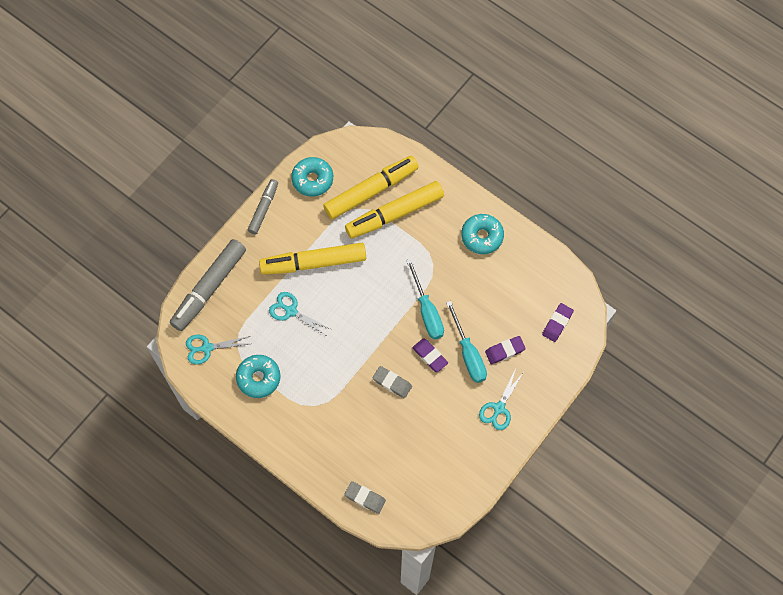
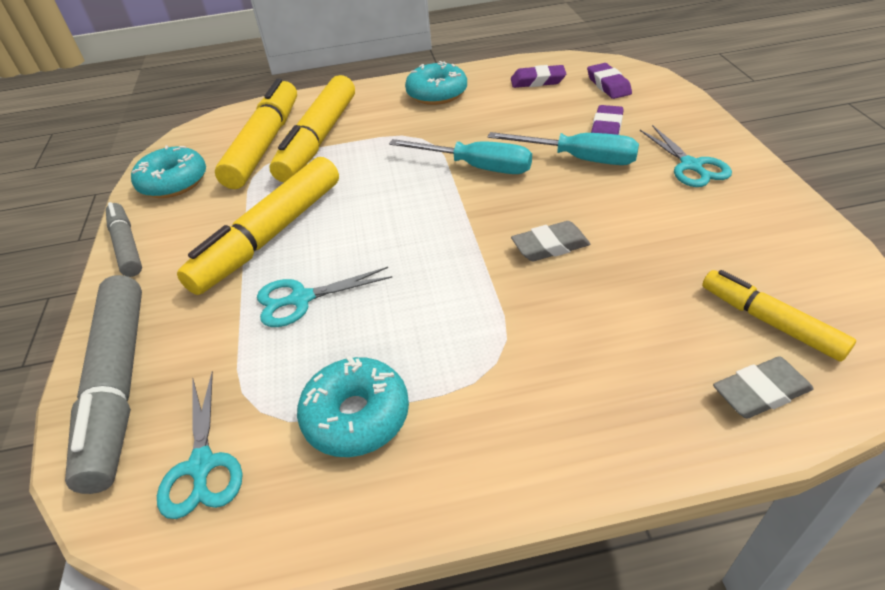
camera: 45 degrees left, 25 degrees down
(207, 348) = (202, 466): turquoise scissors -> turquoise scissors turned 45 degrees counterclockwise
(405, 487) = (770, 322): none -> yellow marker
(430, 356) = (546, 191): purple eraser -> purple eraser (537, 81)

